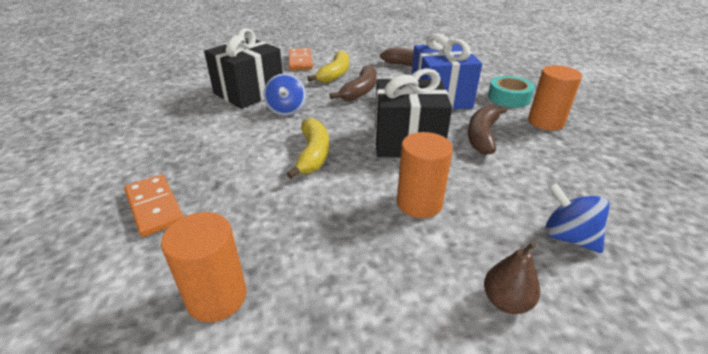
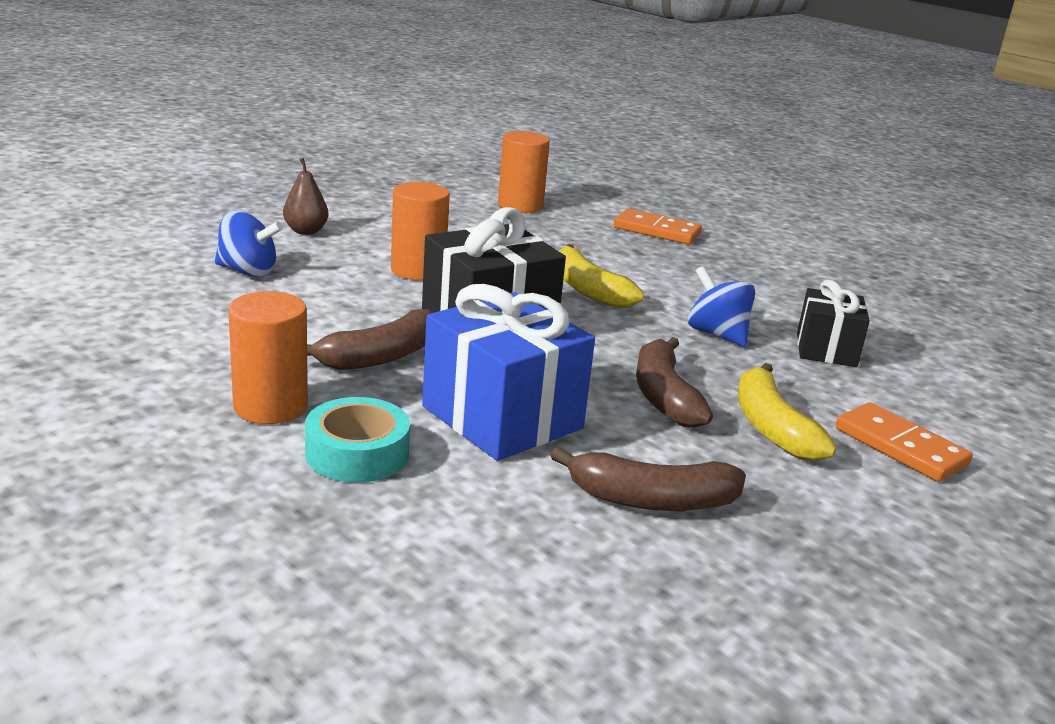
camera: 145 degrees right, 10 degrees down
(249, 92) = (826, 350): black gift -> black gift, size x0.60
(482, 136) = (380, 356): brown banana -> brown banana turned 60 degrees clockwise

